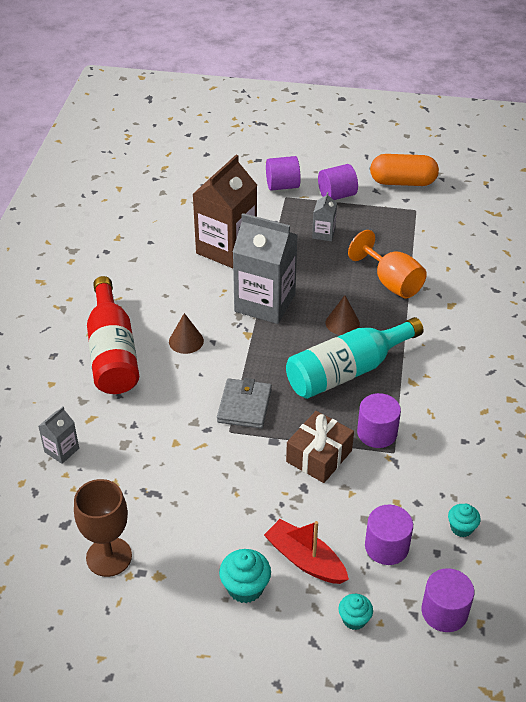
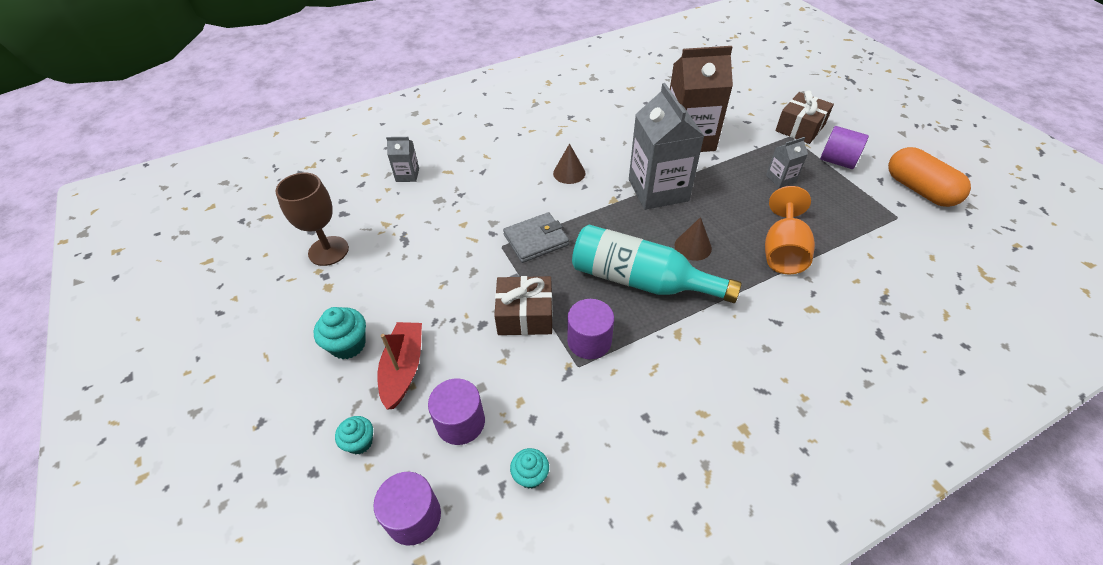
camera: 55 degrees right, 5 degrees up
(112, 352) = (519, 146): red bottle -> none
(282, 186) = (800, 128): purple cylinder -> brown gift

